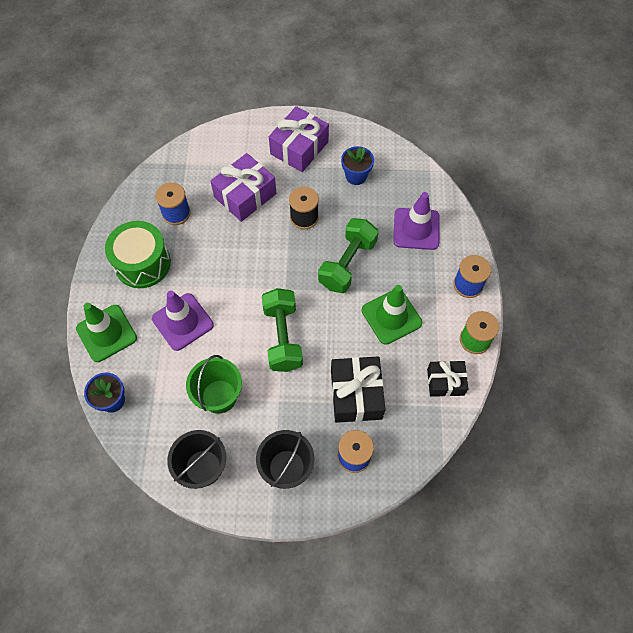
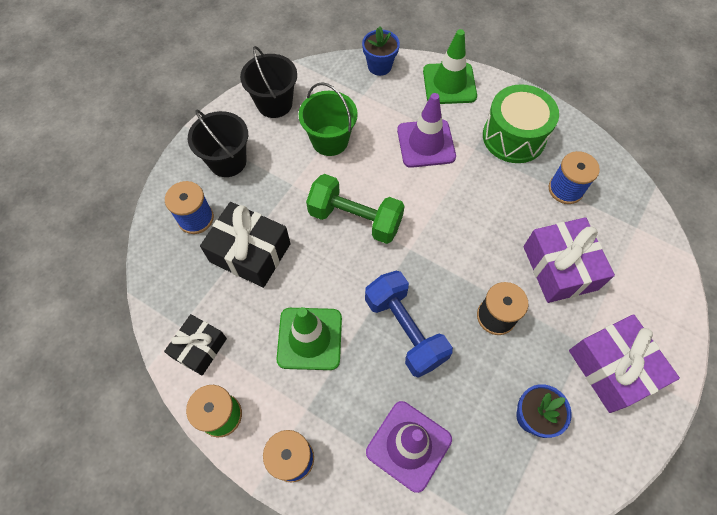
camera: 120 degrees right, 0 degrees up
(347, 264) = (405, 330): green dumbbell -> blue dumbbell

